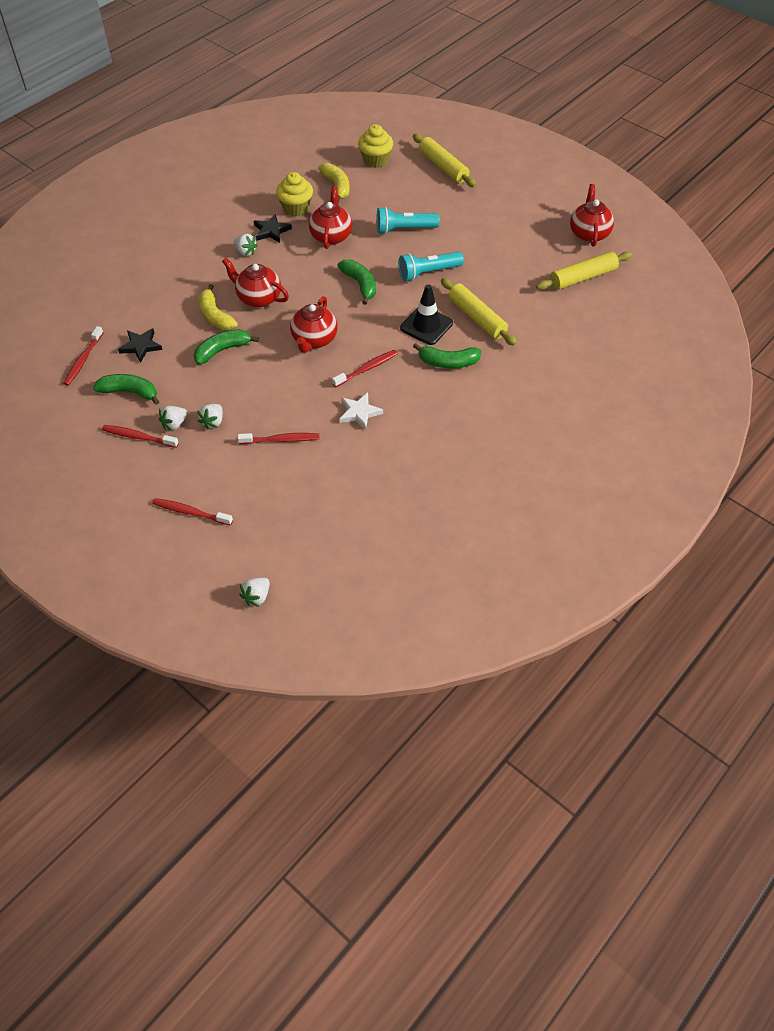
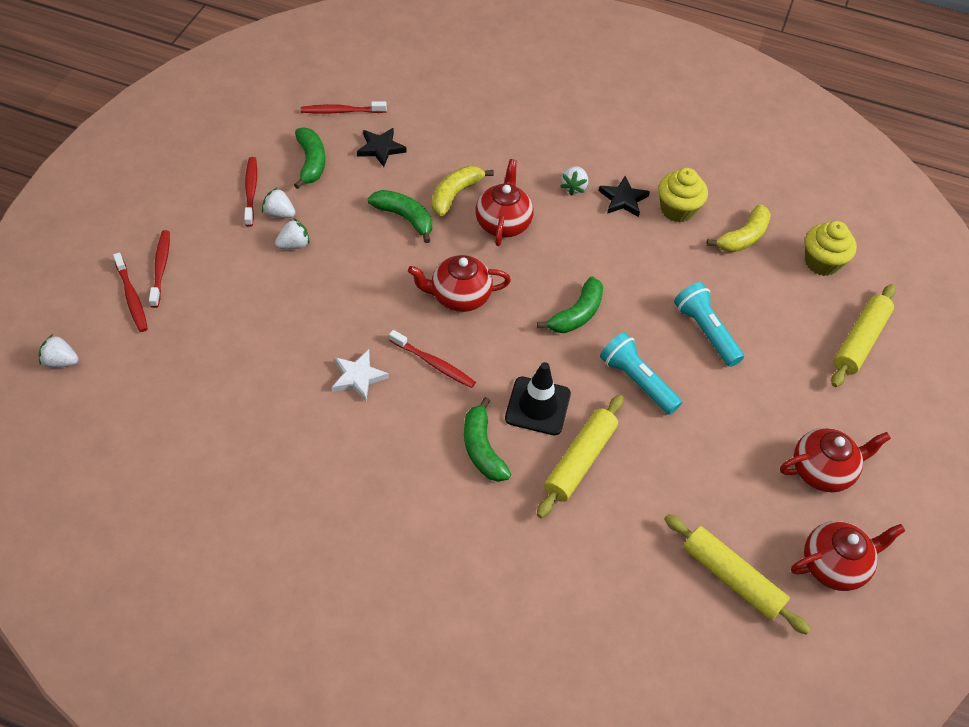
camera: 65 degrees right, 0 degrees up
(213, 422) = (294, 245): white strawberry -> white strawberry turned 150 degrees clockwise
(281, 440) = (288, 314): red toothbrush -> red toothbrush (132, 297)
(331, 236) = (648, 259): red teapot -> red teapot (822, 470)

